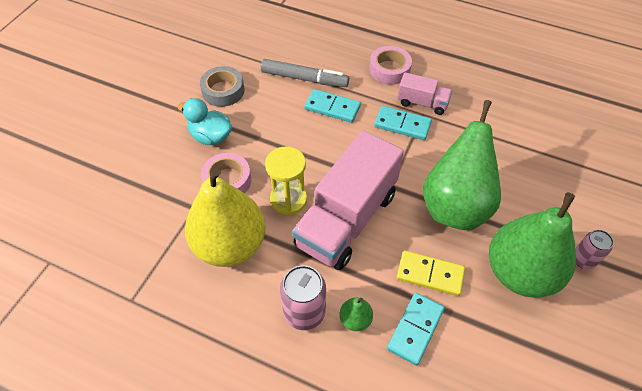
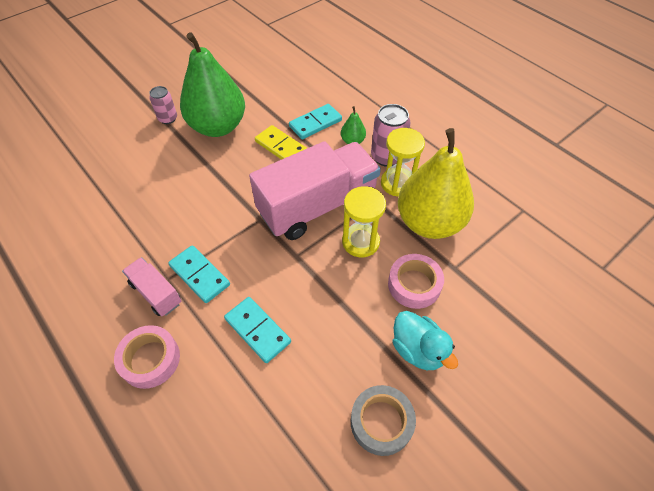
camera: 155 degrees left, 0 degrees up
(278, 279) = (397, 183): none -> yellow hourglass
(304, 79) = (264, 394): grey marker -> none
(455, 206) = (220, 183): green pear -> none

